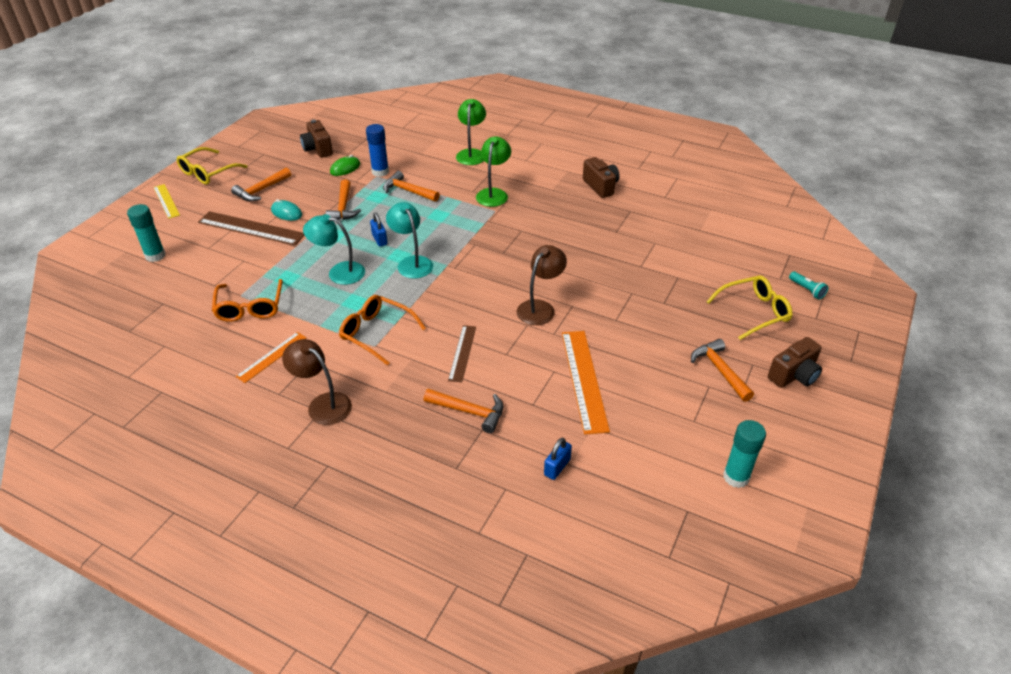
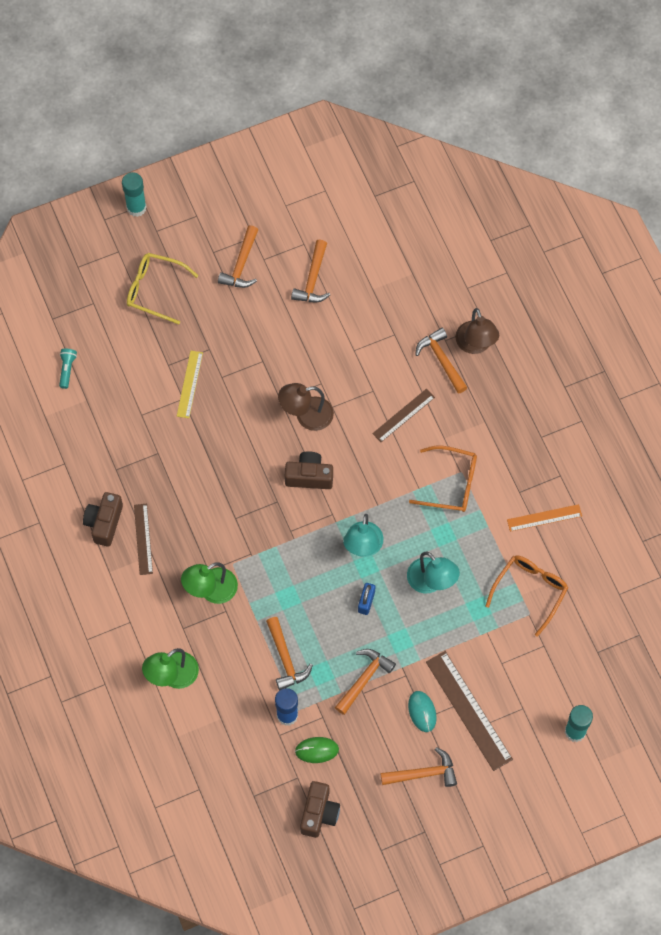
camera: 140 degrees left, 25 degrees up
(166, 201) = (525, 826): yellow ruler -> yellow ruler (189, 384)
(208, 172) = (457, 854): yellow glasses -> none
(323, 404) = (535, 442): brown lamp -> brown lamp (475, 345)
(377, 333) = (450, 483): orange glasses -> orange glasses turned 60 degrees counterclockwise
(557, 467) = (423, 278): blue padlock -> none
(567, 192) = (143, 539): none -> brown ruler
(584, 380) = (341, 327): orange ruler -> none
(650, 398) = (313, 279): none -> orange hammer
(736, 477) = (323, 192): turquoise glue stick -> turquoise glue stick (136, 208)
(794, 375) = (197, 223): brown camera -> brown camera (309, 476)
(807, 290) = (89, 277): turquoise flashlight -> turquoise flashlight (67, 369)

